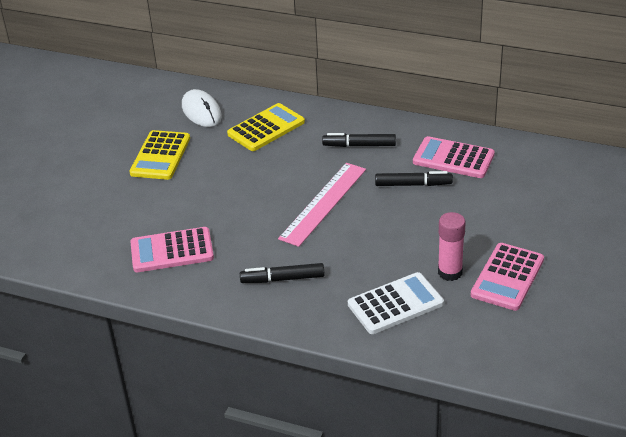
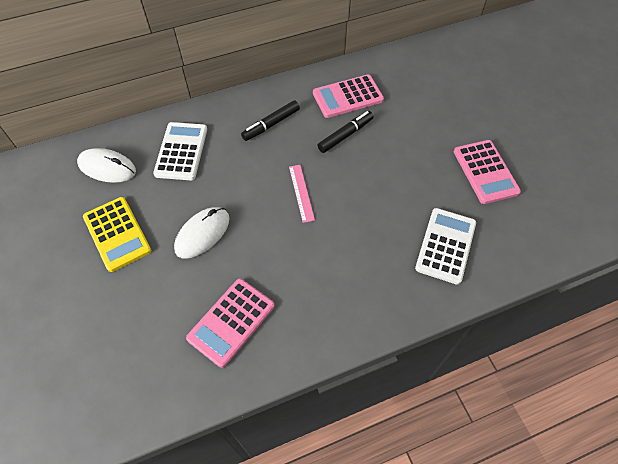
camera: 45 degrees left, 20 degrees up
(217, 188) = (202, 234): none -> white mouse
(266, 128) = (181, 151): yellow calculator -> white calculator
(282, 279) = (347, 283): black marker -> none
(323, 203) = (301, 193): pink ruler -> pink ruler, size x0.55
(450, 272) = (448, 193): pink glue stick -> none

